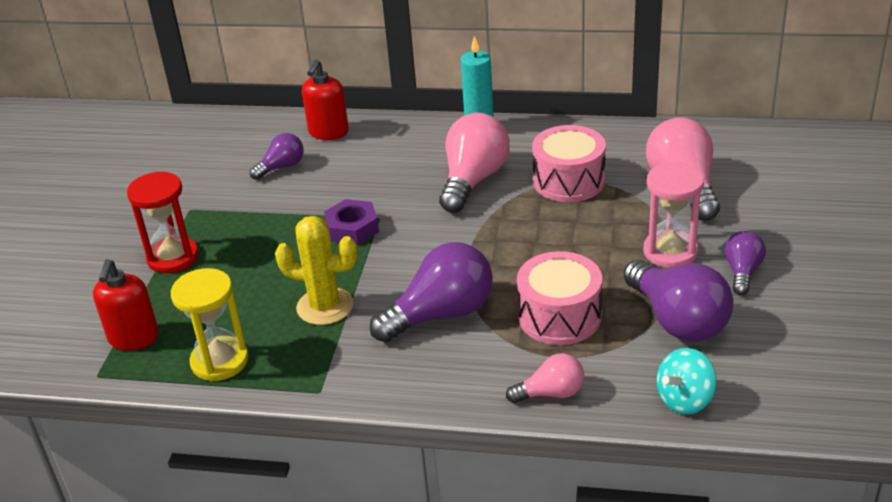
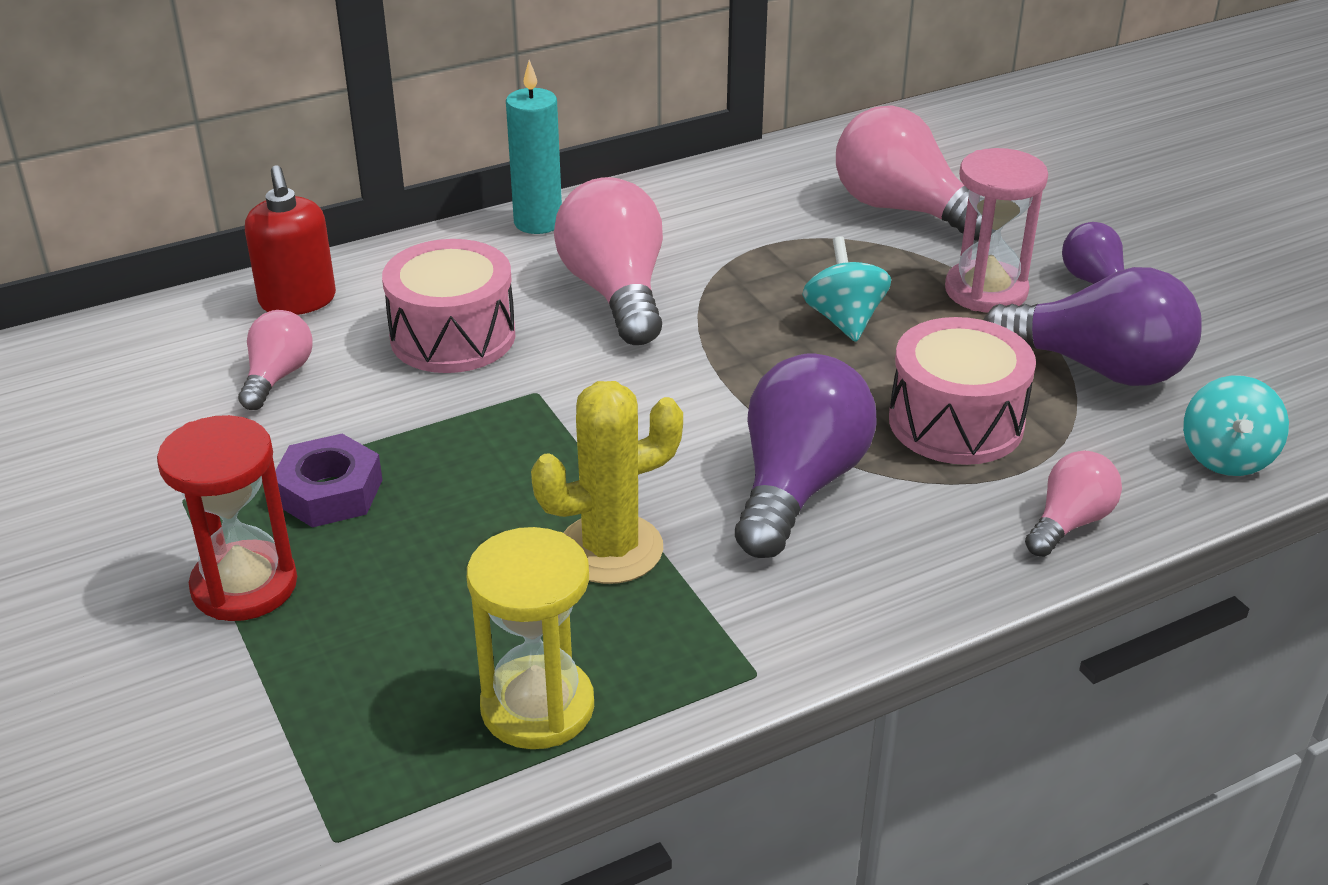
camera: 40 degrees left, 0 degrees up
(134, 338) = (331, 745): red soap dispenser -> none
(281, 167) = (277, 377): purple light bulb -> pink light bulb
(352, 228) = (513, 422): purple nut -> purple nut (329, 492)
(568, 181) = (750, 250): pink drum -> pink drum (453, 336)
(570, 238) = (844, 320): none -> turquoise spinning top

